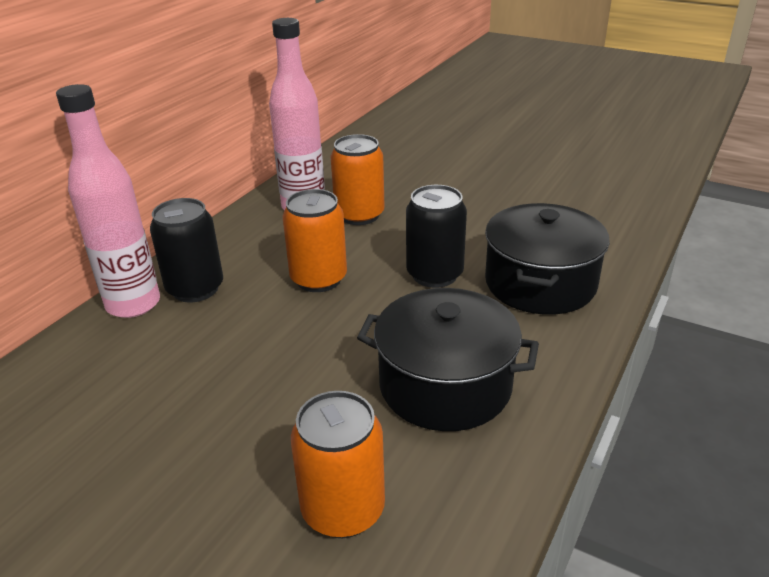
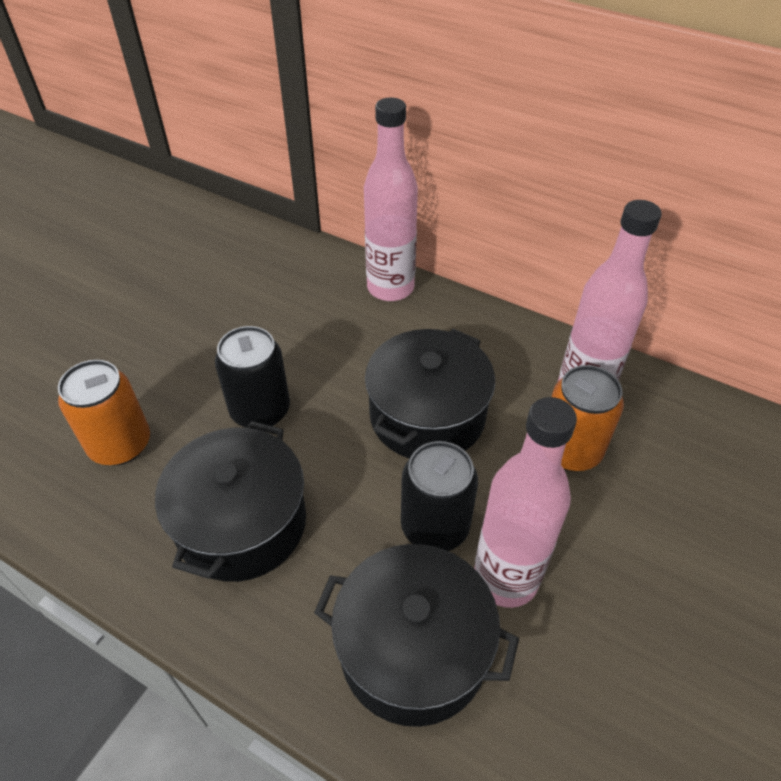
camera: 90 degrees right, 15 degrees up
(195, 289) = (413, 323): black can -> black can (260, 410)
(318, 279) = (427, 415): orange can -> black pot
(474, 245) = (505, 578): none -> pink bottle

